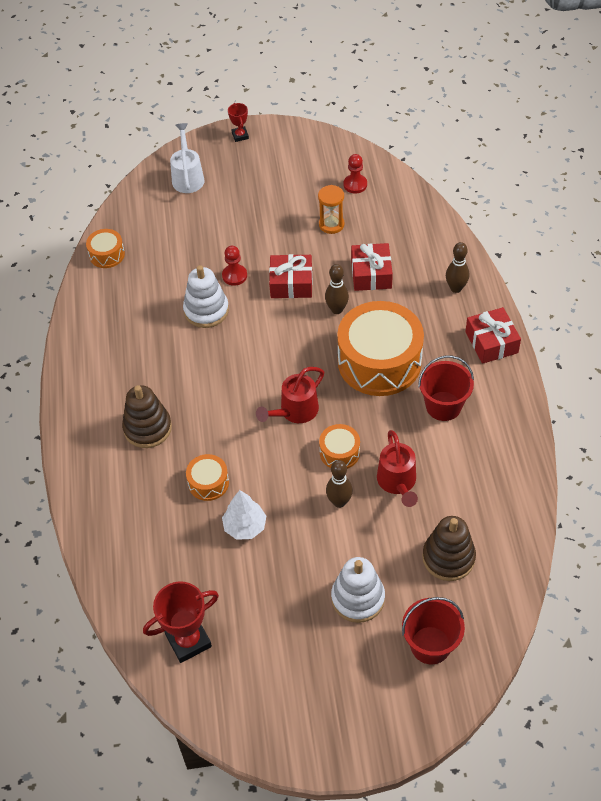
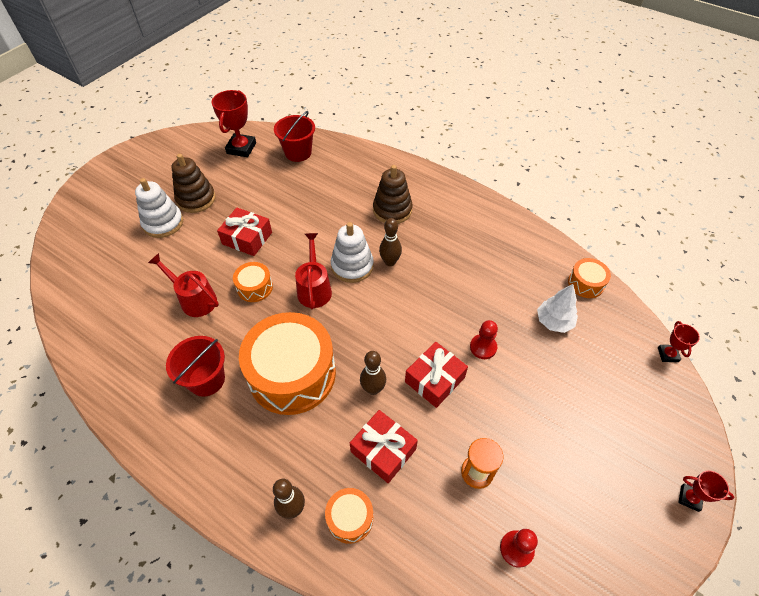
camera: 130 degrees right, 0 degrees up
(135, 185) = (667, 354): none -> red trophy
(187, 177) = (649, 402): white watering can -> none
(206, 310) = (463, 304): white stacking toy -> white stacking toy (352, 266)
(208, 483) = (318, 212): orange drum -> orange drum (350, 518)
(245, 526) = (270, 208): white tree -> white tree (554, 322)
(339, 502) = (224, 260): brown bowling pin -> brown bowling pin (390, 262)
(430, 645) = (96, 232): red bucket -> red bucket (298, 152)
(448, 558) = (119, 282): brown stacking toy -> brown stacking toy (196, 199)
(491, 342) = (210, 476): red gift -> red gift (247, 238)

